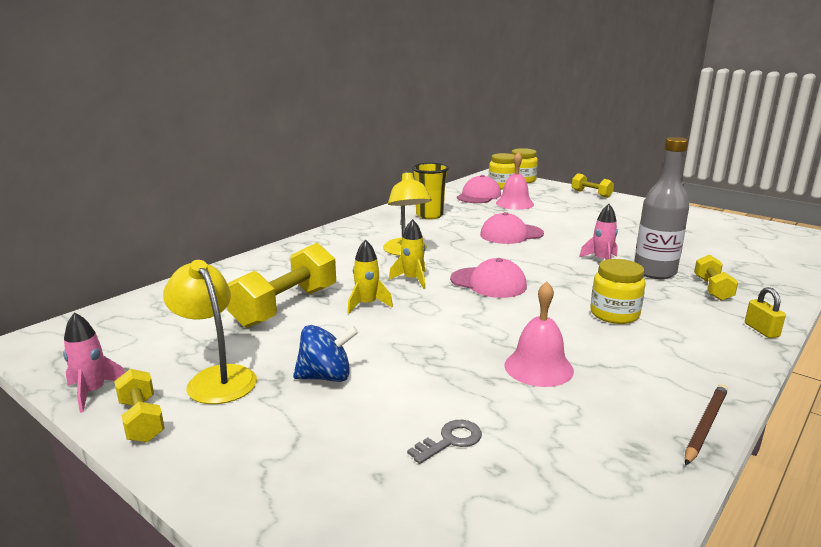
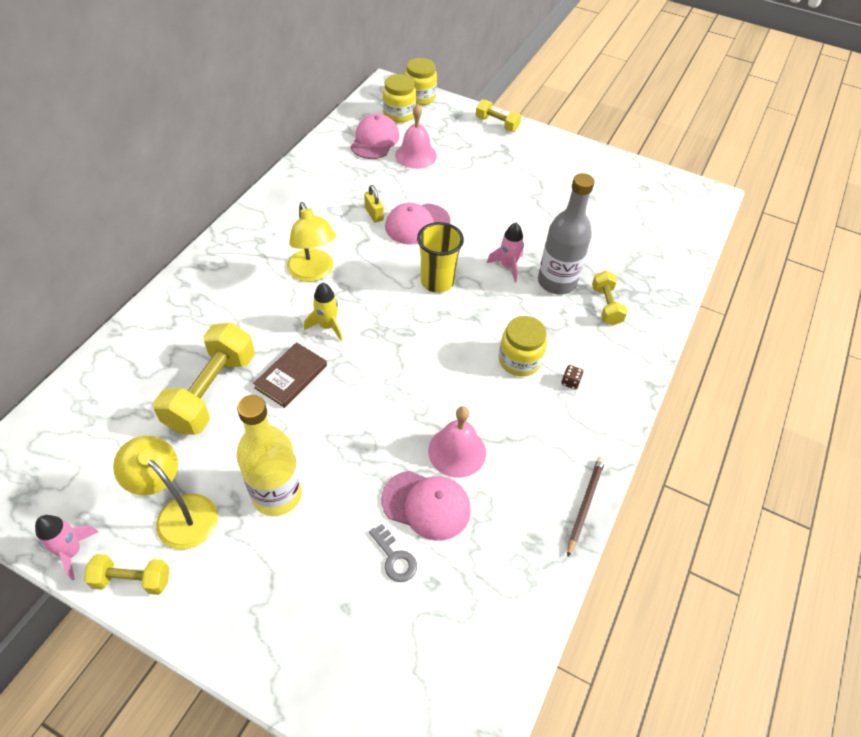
camera: 15 degrees left, 30 degrees up
(142, 420) = (132, 580): yellow dumbbell -> yellow dumbbell turned 45 degrees counterclockwise
(326, 377) = (277, 494): blue spinning top -> yellow bottle
(367, 304) = (291, 376): yellow rocket -> brown book
(429, 215) = (326, 191): yellow cup -> yellow cup (437, 282)
(450, 440) = (394, 558): grey key -> grey key turned 105 degrees clockwise
(488, 283) = (402, 322): pink cap -> pink cap (426, 505)
(676, 333) = (570, 382): none -> brown dice
(761, 330) = (640, 367): yellow padlock -> yellow padlock (374, 214)

